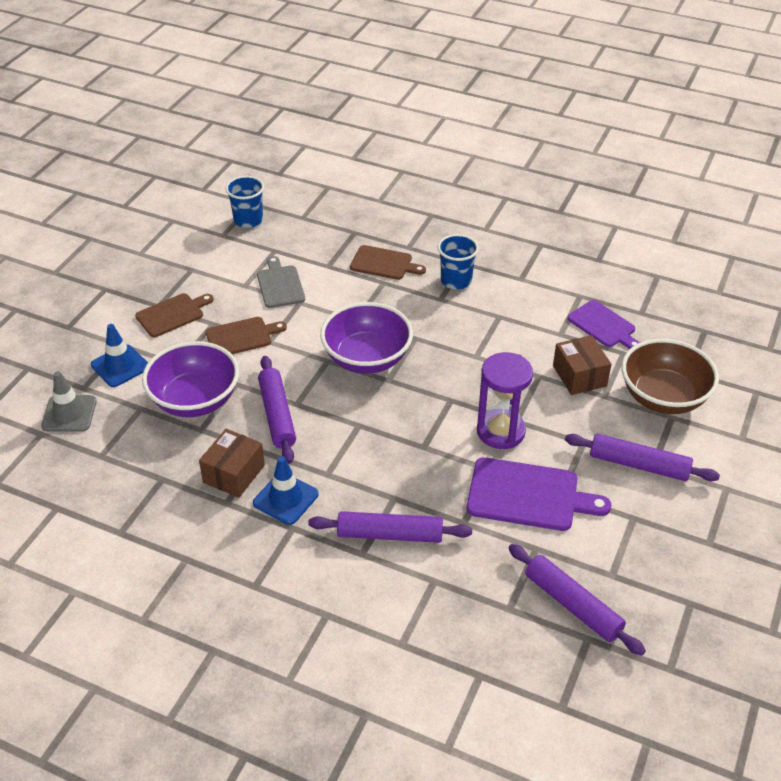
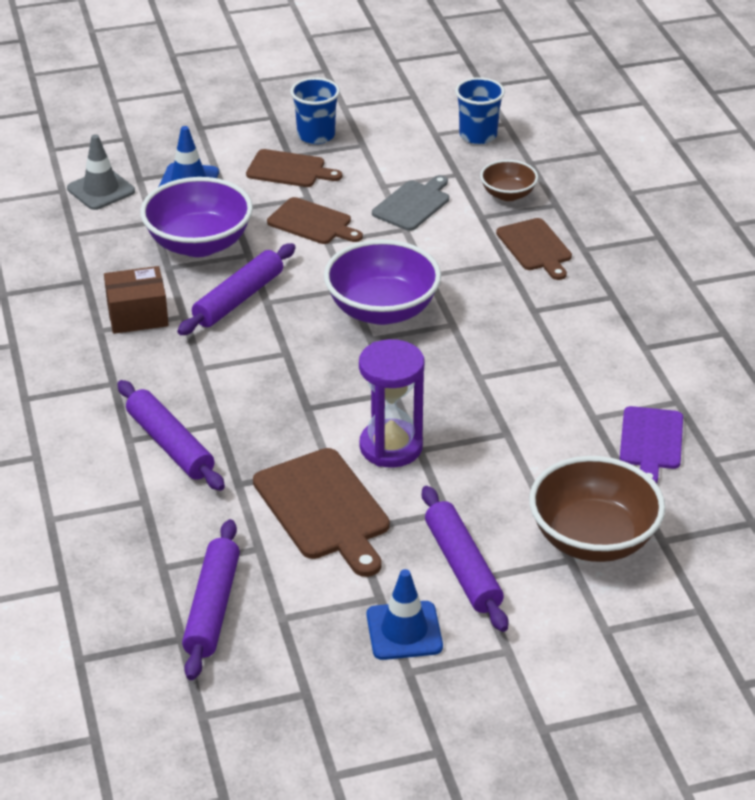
camera: 50 degrees right, 5 degrees down
(285, 498) = (142, 360): blue traffic cone -> blue traffic cone (404, 631)
(321, 243) = (508, 194): none -> brown bowl
(456, 281) = (576, 306): blue cup -> blue cup (316, 135)
(528, 495) = (324, 508): purple cutting board -> brown cutting board
(579, 376) = (545, 462): brown box -> none

